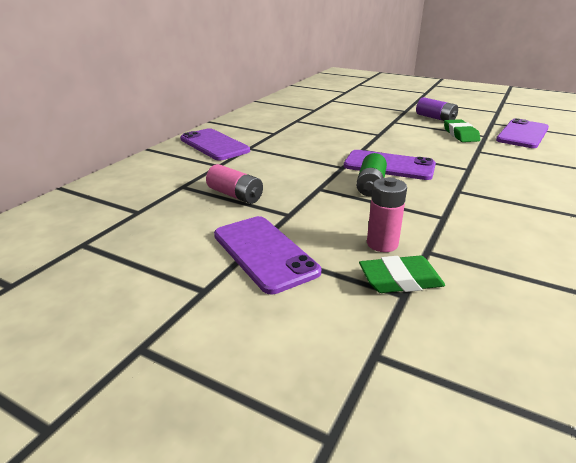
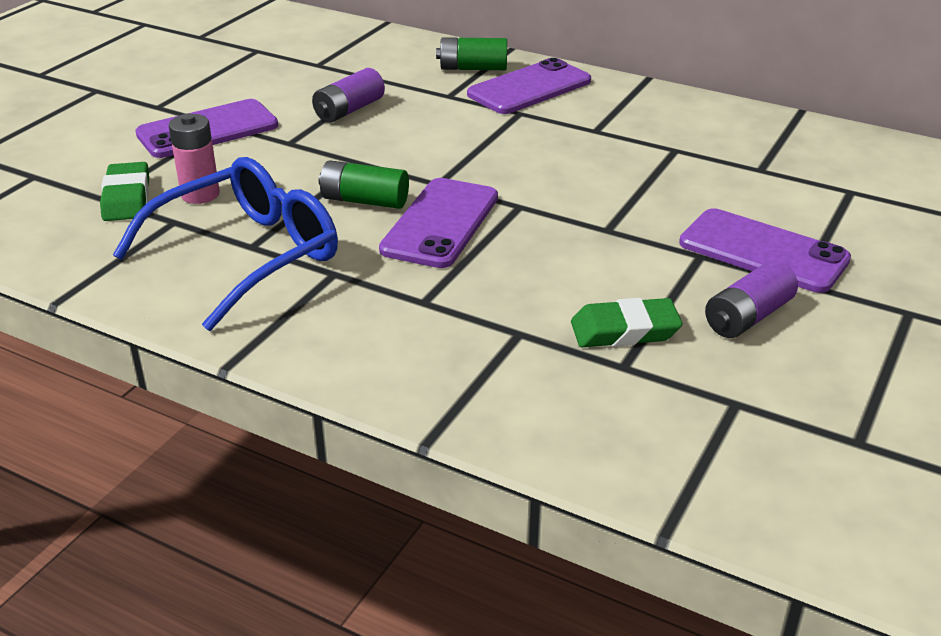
camera: 90 degrees right, 5 degrees up
(176, 158) = (473, 68): none -> green battery
(235, 195) = (349, 110): pink battery -> purple battery
(458, 218) = (245, 256): none -> blue glasses
(522, 134) = (644, 430): purple phone -> purple phone (763, 251)

